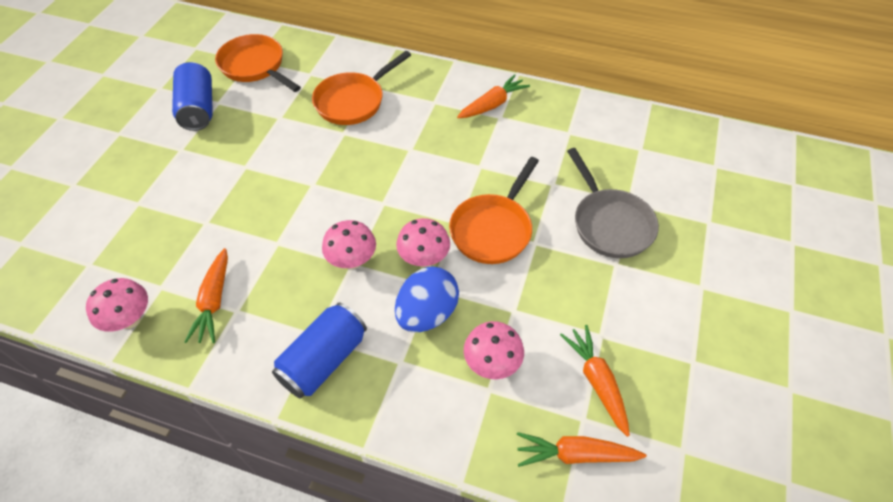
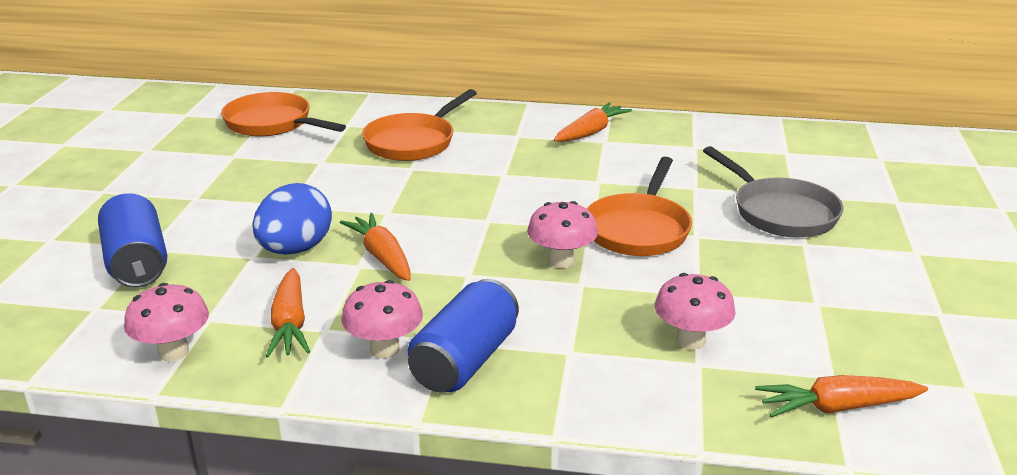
camera: 10 degrees left, 25 degrees down
(198, 109) = (208, 163): blue can -> blue can (137, 263)
(352, 260) = (467, 271): pink mushroom -> pink mushroom (384, 349)
(427, 313) = (586, 306): blue egg -> blue egg (295, 249)
(596, 381) = (831, 341): orange carrot -> orange carrot (382, 256)

